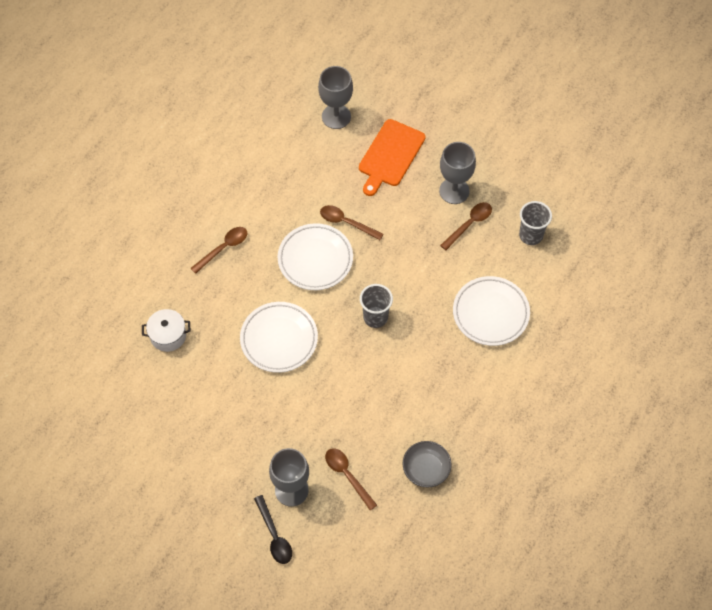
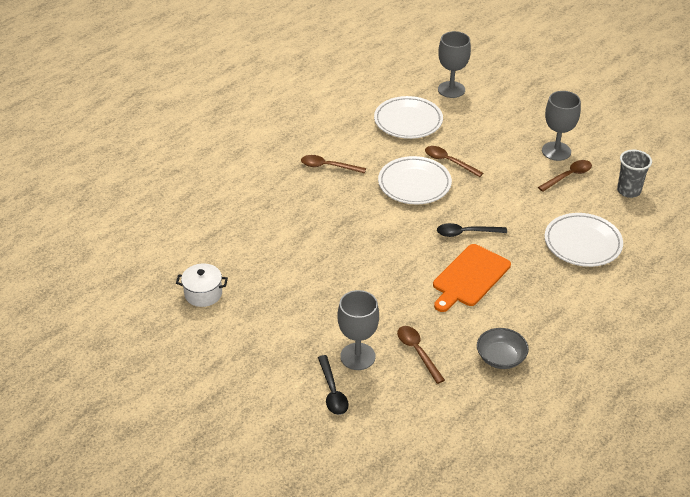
camera: 10 degrees right, 20 degrees down
(168, 336) = (261, 222): white pot -> white pot (203, 294)
(223, 248) = (328, 166): brown spoon -> brown spoon turned 135 degrees counterclockwise
(279, 339) = (368, 237): white plate -> white plate (408, 121)
(375, 317) = (466, 233): grey cup -> black spoon
(390, 155) = (498, 120): orange cutting board -> orange cutting board (469, 277)

